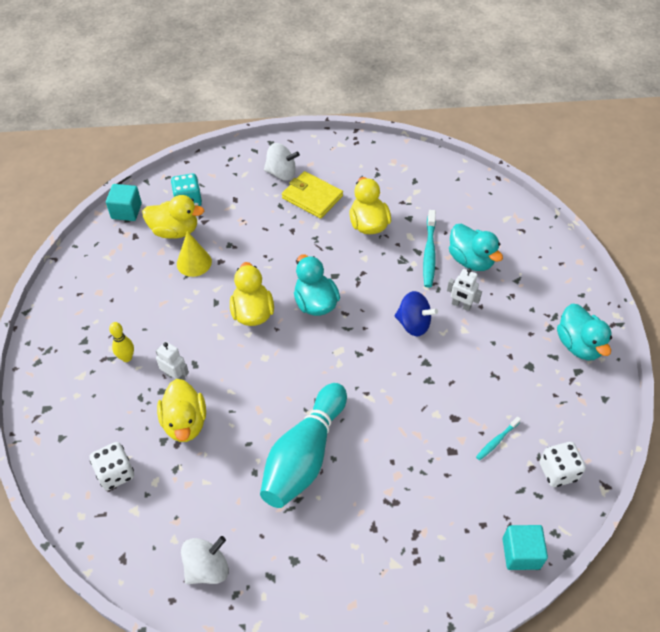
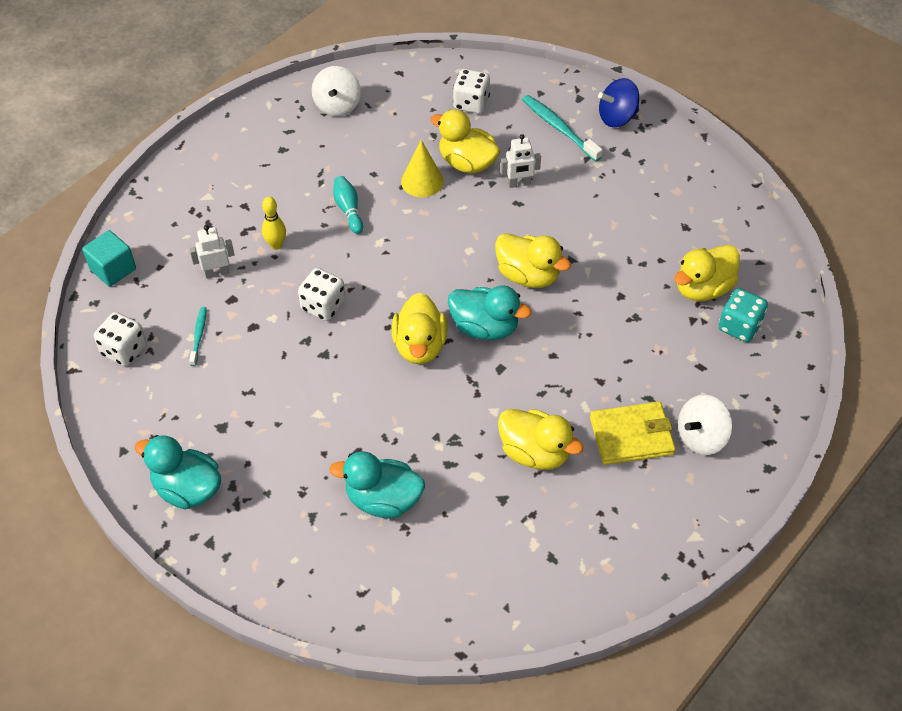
camera: 135 degrees right, 0 degrees up
(126, 211) = (774, 269): turquoise cube -> none
(127, 358) = (575, 167): yellow bowling pin -> yellow bowling pin (276, 245)
(194, 262) = (640, 275): yellow cone -> yellow cone (422, 181)
(304, 455) = (348, 210): turquoise bowling pin -> turquoise bowling pin, size x0.43
(364, 322) = (420, 346): none -> yellow duck
(395, 395) = (323, 306): none -> white dice
(413, 324) = (372, 381): blue spinning top -> blue spinning top (617, 117)
(429, 253) = (435, 471): turquoise toothbrush -> turquoise toothbrush (559, 128)
(461, 305) = (344, 437): white robot -> white robot (217, 273)

